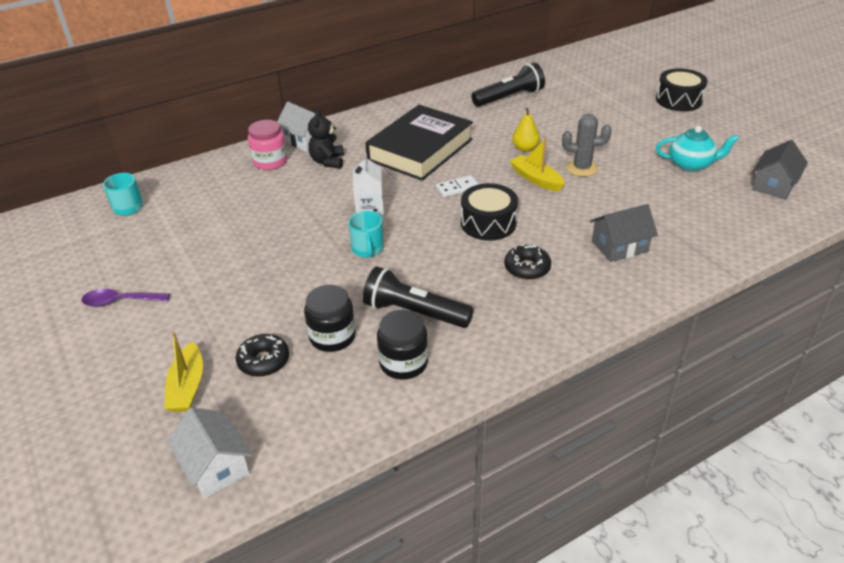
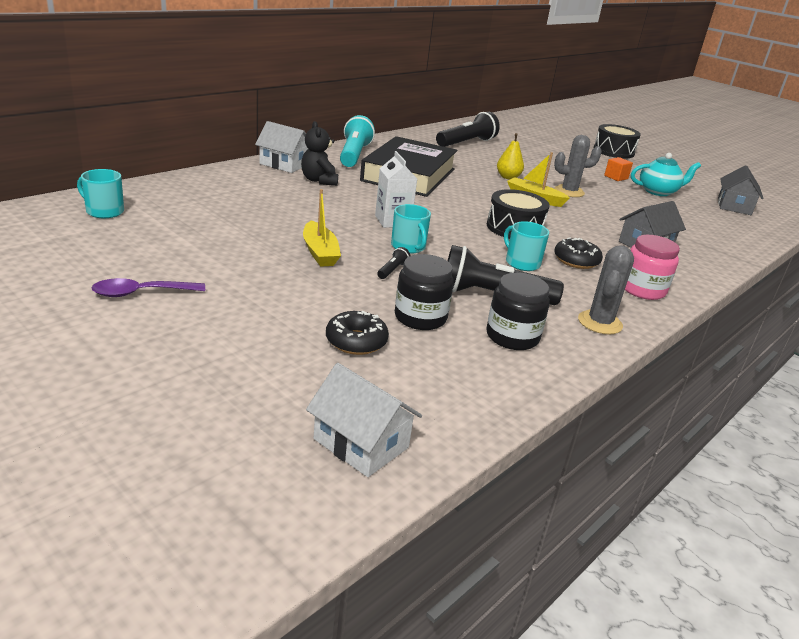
camera: 20 degrees left, 10 degrees down
(187, 387) = (277, 369): yellow boat -> yellow boat (320, 252)
(270, 161) = (255, 179): pink jar -> pink jar (642, 290)
(337, 279) = (392, 270): none -> black flashlight
(379, 123) = (354, 155): none -> turquoise flashlight
(457, 188) = (465, 203): white domino -> none
(468, 271) = (522, 263): none -> turquoise mug
(500, 350) = (600, 323): none -> grey cactus
(653, 143) = (616, 177): none -> orange cube

